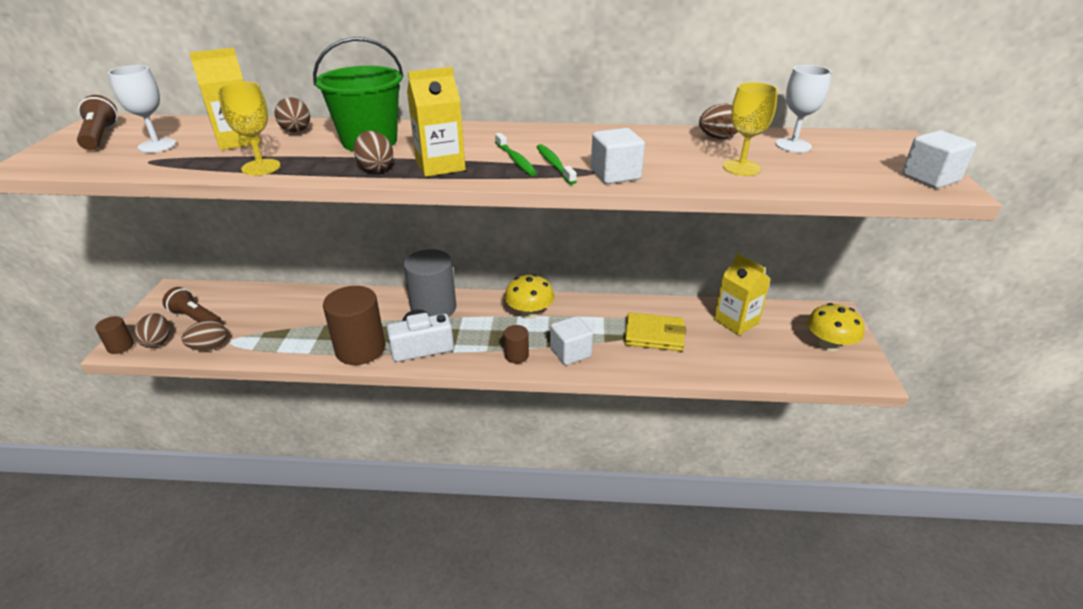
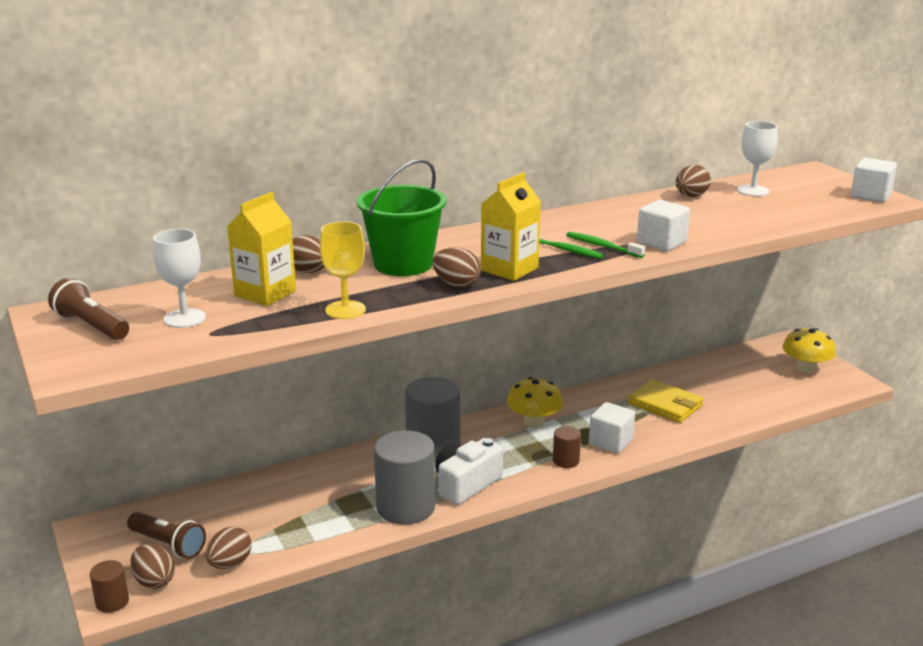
camera: 30 degrees left, 10 degrees down
(196, 318) = (168, 545): brown flashlight -> brown flashlight turned 150 degrees counterclockwise
(360, 349) = (405, 507): brown cylinder -> grey cylinder
(654, 335) = (665, 405): yellow wallet -> yellow wallet turned 60 degrees clockwise
(736, 322) = (719, 373): yellow carton -> none
(741, 168) = (742, 216): yellow goblet -> none

